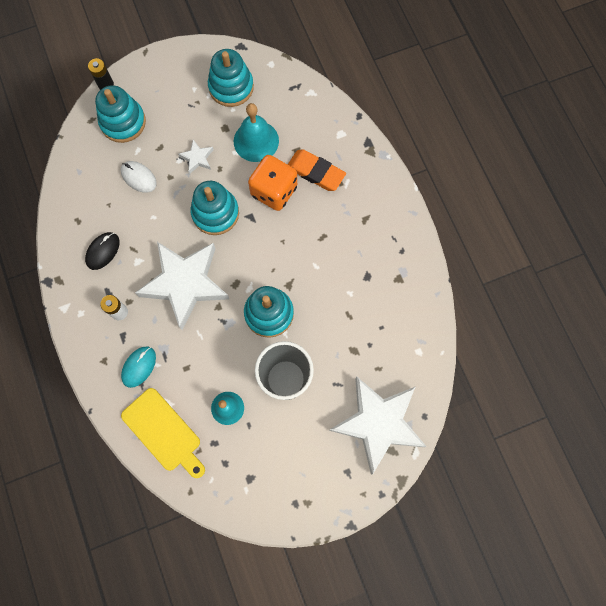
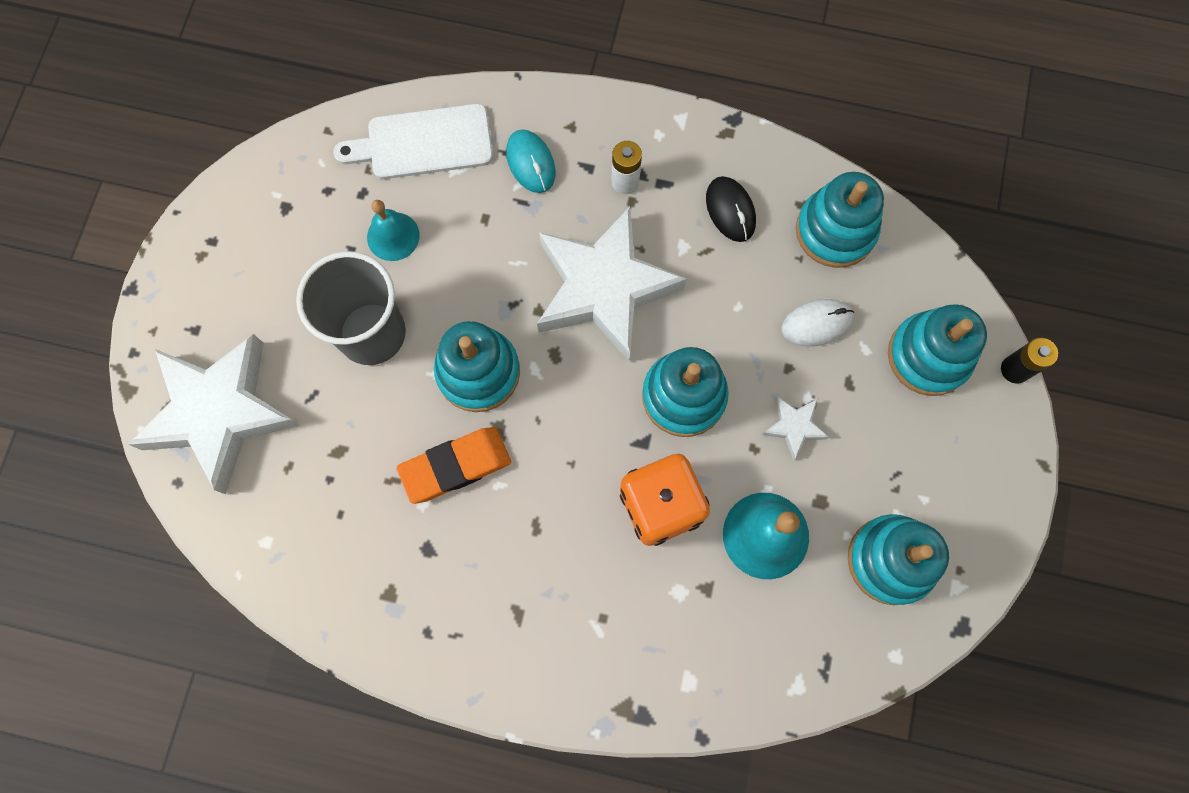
camera: 125 degrees right, 0 degrees up
(83, 197) = (835, 230): none -> turquoise stacking toy
(164, 432) = (423, 143): yellow cutting board -> white cutting board
(315, 172) = (648, 592): orange eraser -> orange eraser (455, 466)

